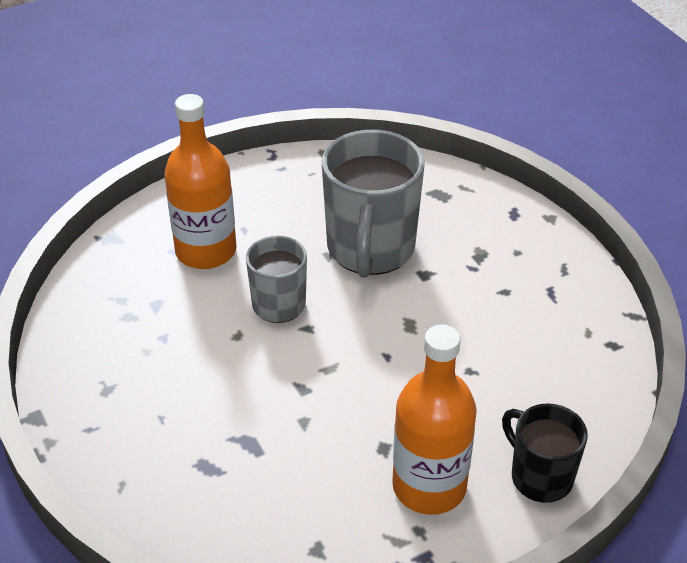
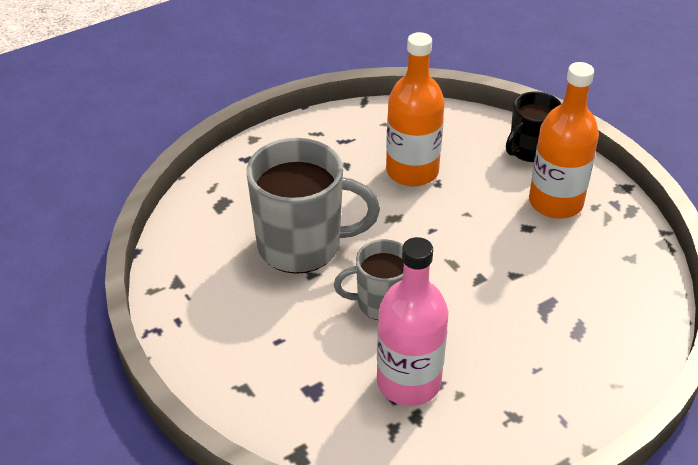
camera: 95 degrees left, 0 degrees up
(170, 314) = (408, 382): none -> pink bottle
(206, 251) = (314, 367): orange bottle -> orange bottle (412, 171)

